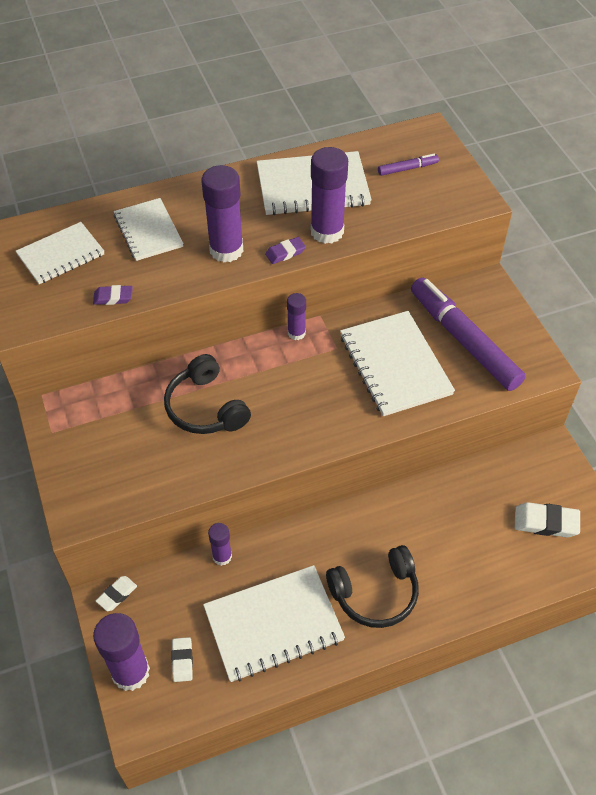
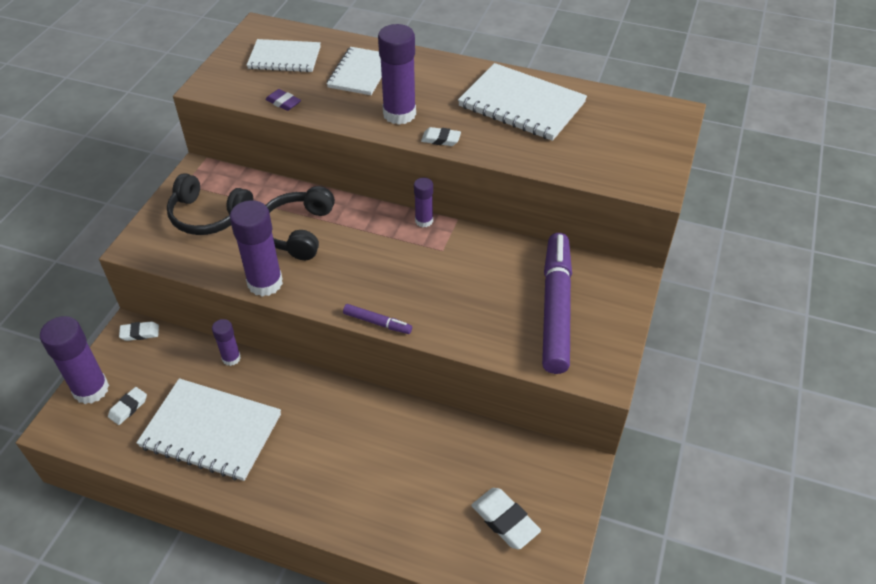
camera: 40 degrees right, 5 degrees down
(285, 253) = (441, 139): purple eraser -> white eraser
(327, 231) = (492, 142): purple glue stick -> purple glue stick (265, 283)
(375, 593) = (305, 466): black headphones -> black headphones (208, 216)
(395, 365) = (474, 291): white notebook -> none
(407, 169) = (620, 131): purple marker -> purple marker (377, 323)

